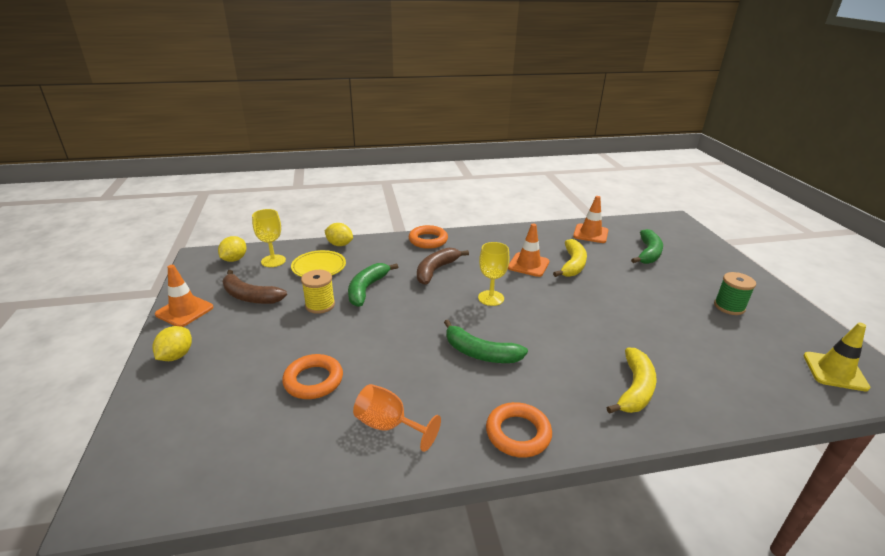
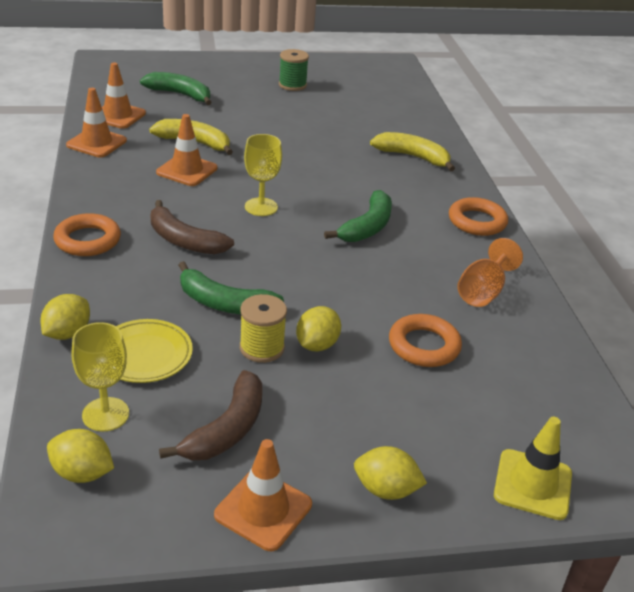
camera: 90 degrees left, 5 degrees up
(320, 327) = (317, 345): none -> yellow lemon
(546, 231) = (96, 143): none -> orange traffic cone
(834, 371) = (383, 75): yellow traffic cone -> yellow traffic cone (532, 484)

